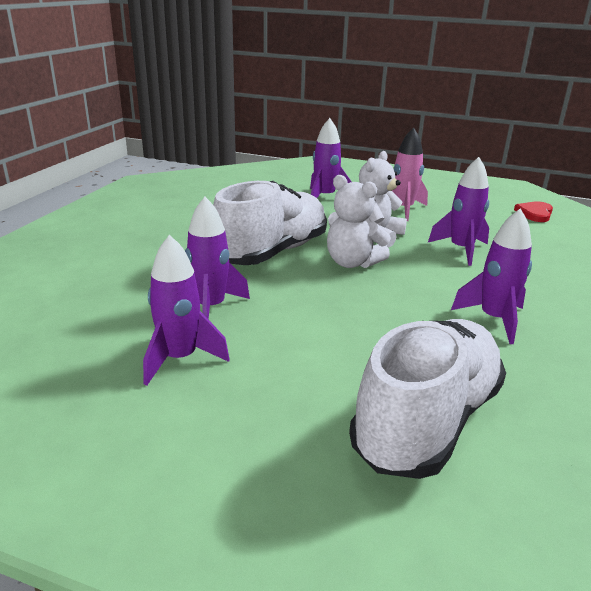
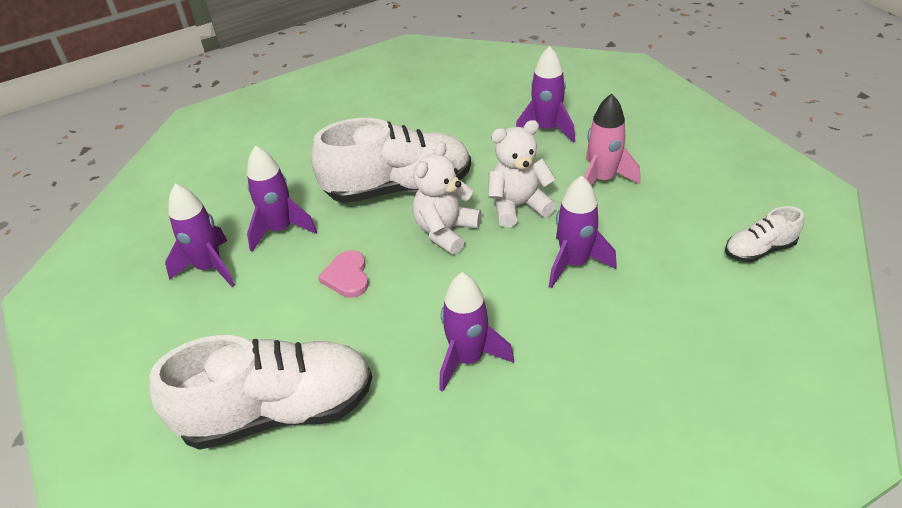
camera: 45 degrees right, 15 degrees up
(324, 313) = (347, 276): none -> pink heart
(352, 263) = (446, 231): white teddy bear -> white teddy bear turned 45 degrees clockwise
(535, 213) = (759, 250): red heart -> white shoe

